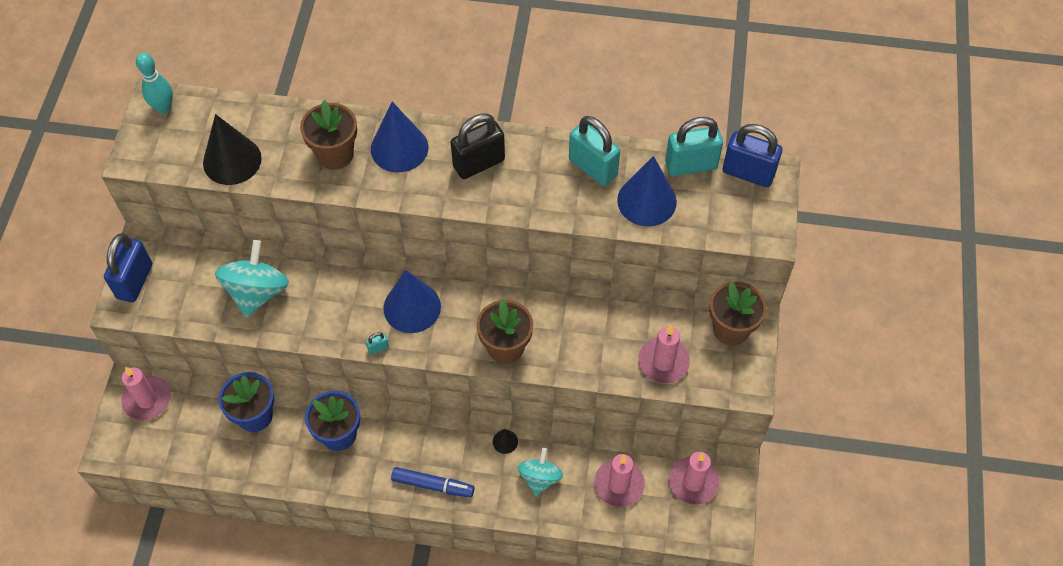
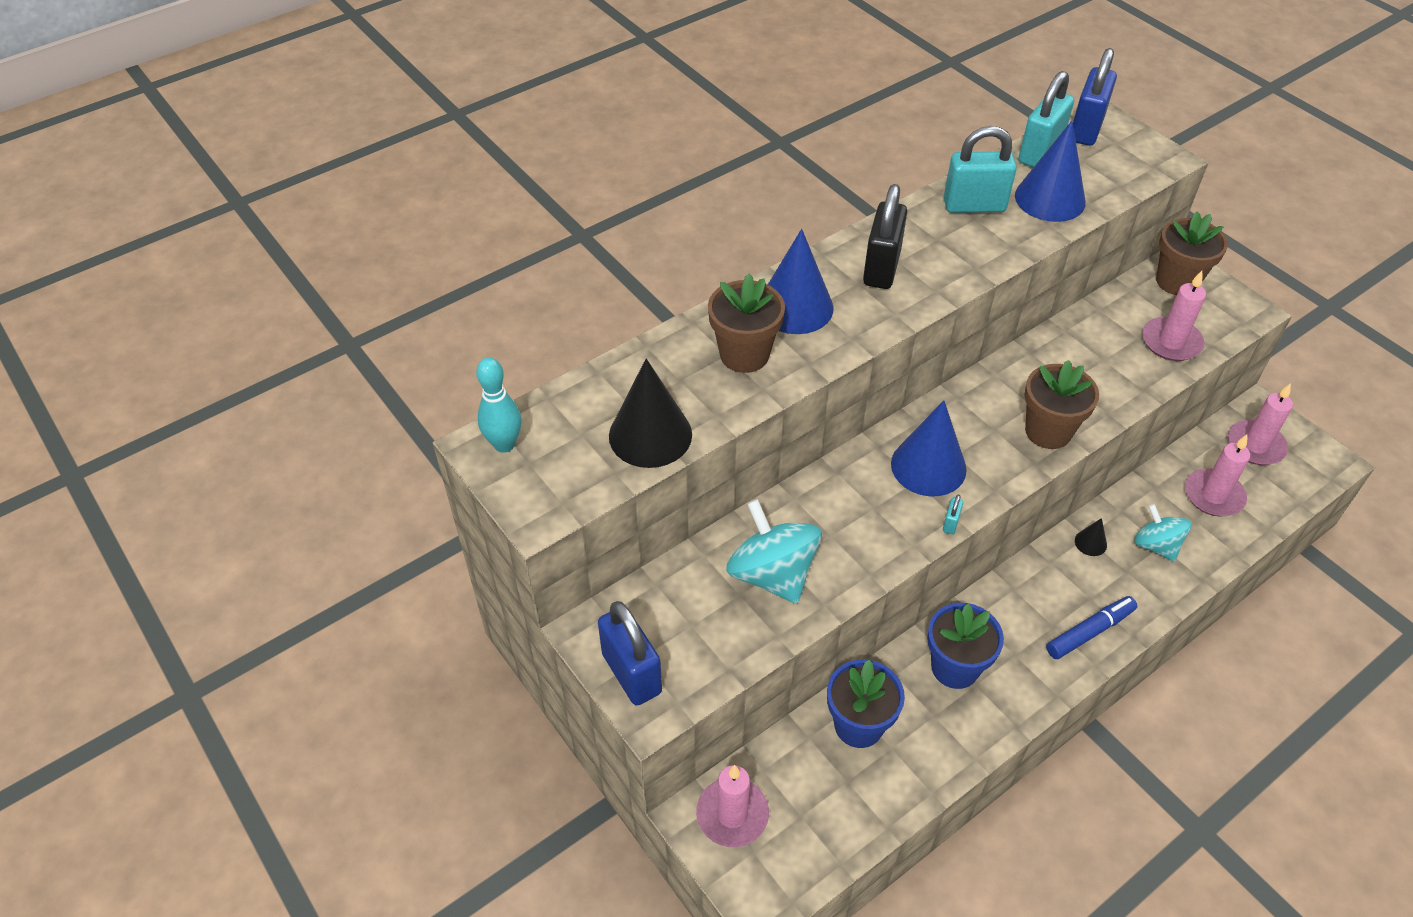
camera: 45 degrees left, 10 degrees down
(748, 173) = (1086, 129): blue padlock -> blue padlock turned 45 degrees counterclockwise

